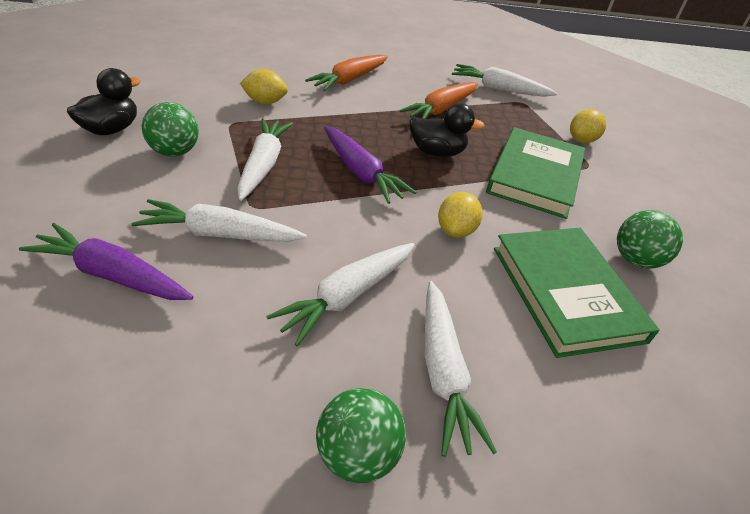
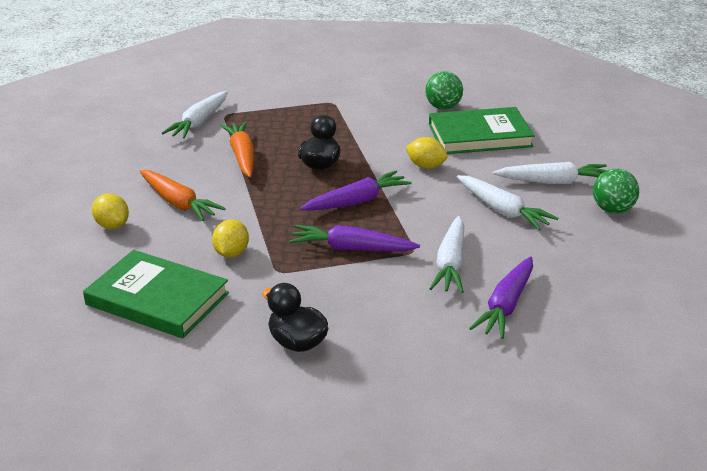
camera: 80 degrees left, 10 degrees down
(175, 152) = (336, 298): green ball -> none
(263, 165) = (352, 249): white carrot -> purple carrot
(441, 109) = (242, 156): orange carrot -> orange carrot turned 150 degrees counterclockwise
(534, 176) = (350, 126): green book -> green book (157, 299)
(581, 140) = (293, 98): yellow lemon -> yellow lemon (112, 225)

